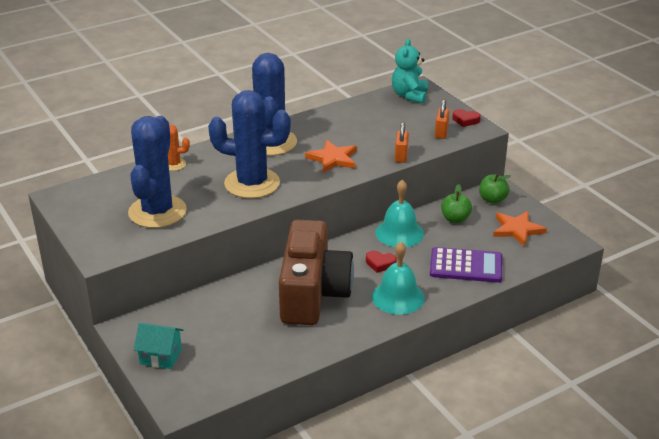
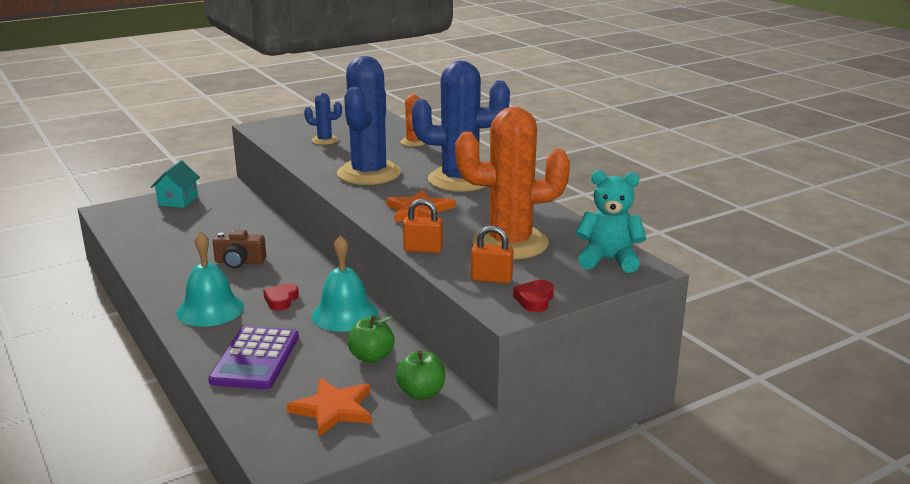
camera: 90 degrees right, 10 degrees down
(157, 212) = (324, 140): blue cactus -> blue cactus, size x0.45
(313, 293) = (239, 262): brown camera -> brown camera, size x0.42
(388, 125) = (510, 243): none -> orange cactus

